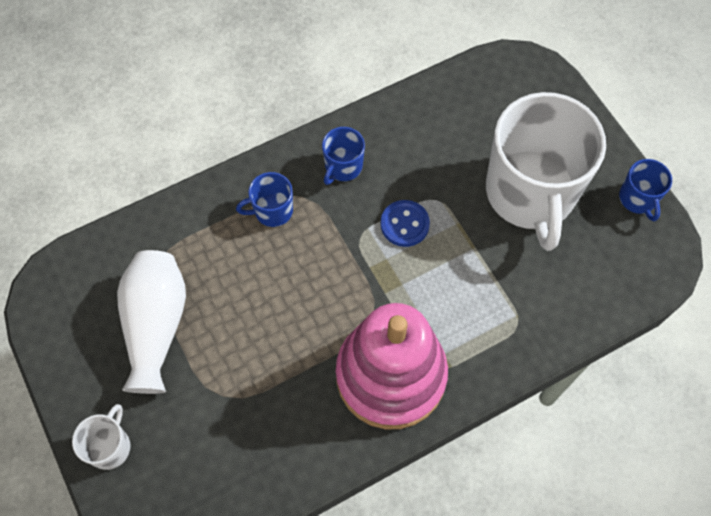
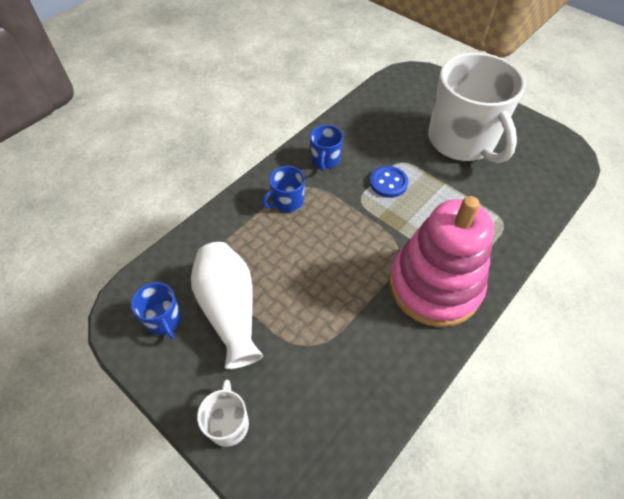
camera: 20 degrees left, 10 degrees down
(638, 199) = (531, 125): blue mug -> blue mug (164, 319)

